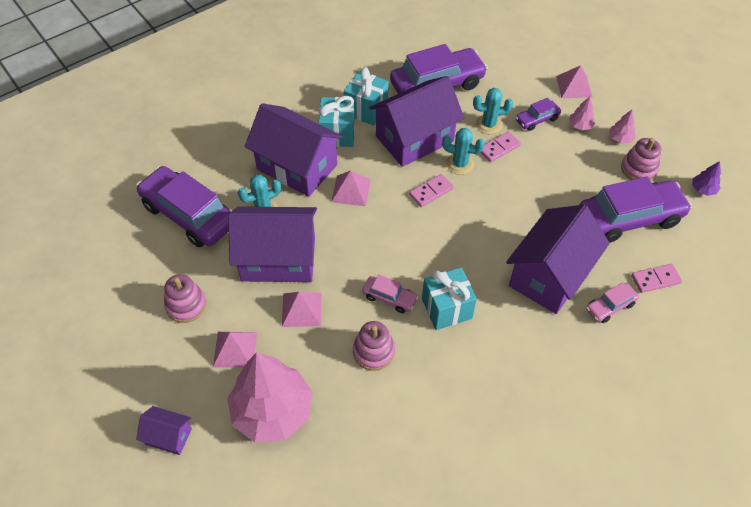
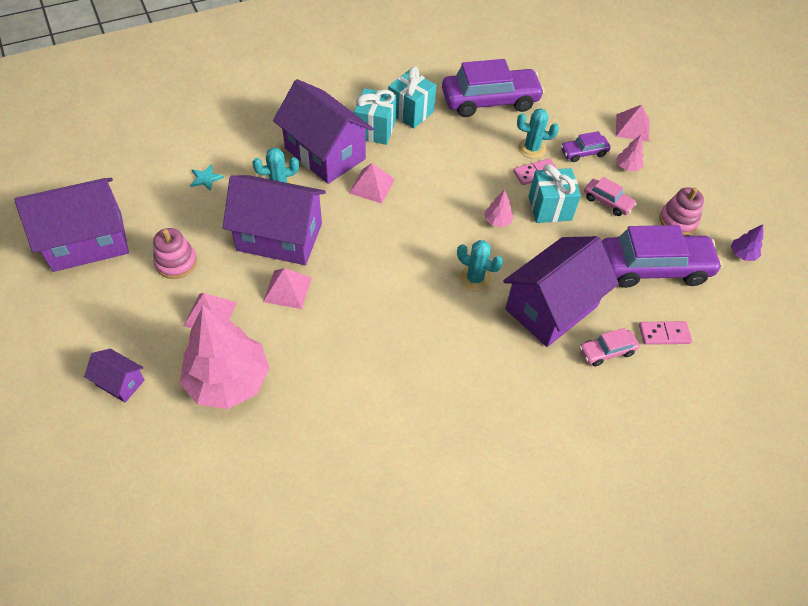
camera: 10 degrees right, 0 degrees up
(189, 215) = (206, 178): purple car -> turquoise star
(373, 351) = (347, 345): pink stacking toy -> none
(389, 298) = (379, 296): pink car -> pink car (607, 202)
(414, 139) = (451, 148): purple house -> purple house (88, 241)
(431, 192) = (452, 202): pink domino -> none
(446, 308) = (434, 318): turquoise gift -> turquoise gift (550, 208)
(460, 164) = (490, 181): turquoise cactus -> turquoise cactus (475, 278)
(620, 138) = (666, 187): pink tree -> pink tree (497, 221)

